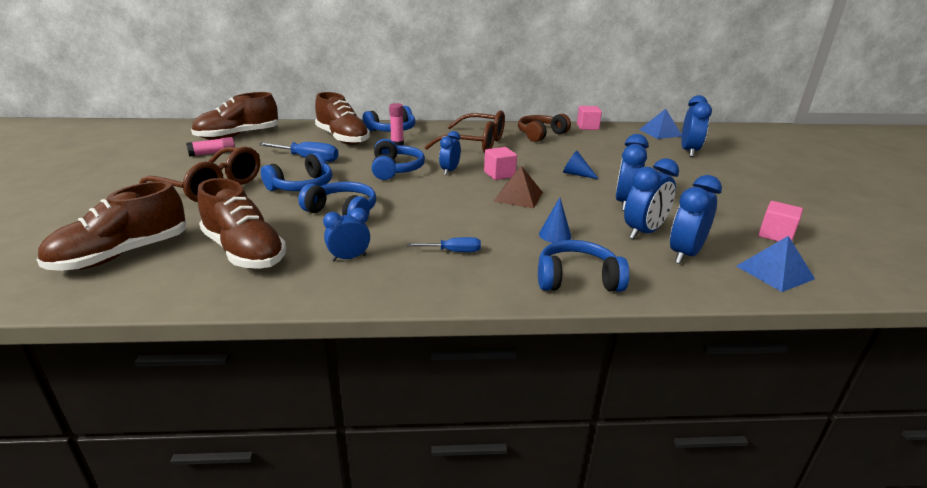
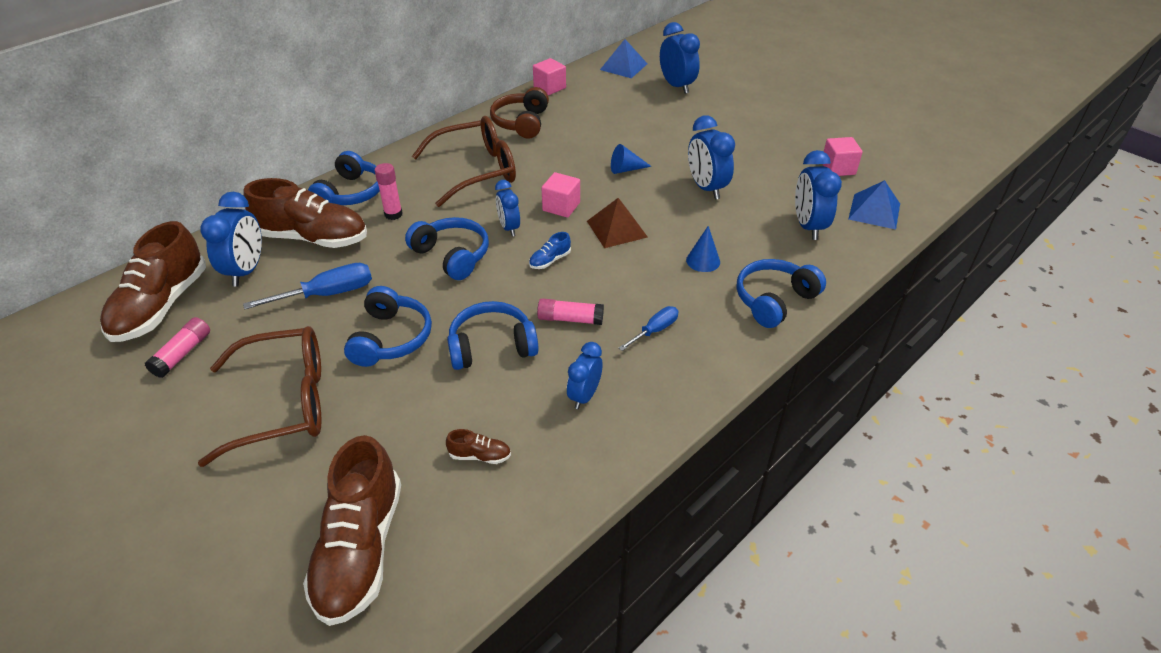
camera: 40 degrees left, 15 degrees up
(244, 251) = (480, 455): brown shoe -> brown shoe, size x0.40
(409, 221) = (570, 319): none -> pink glue stick
(447, 193) = (550, 260): none -> blue shoe
(643, 232) = (757, 217): blue clock -> blue clock (246, 271)

